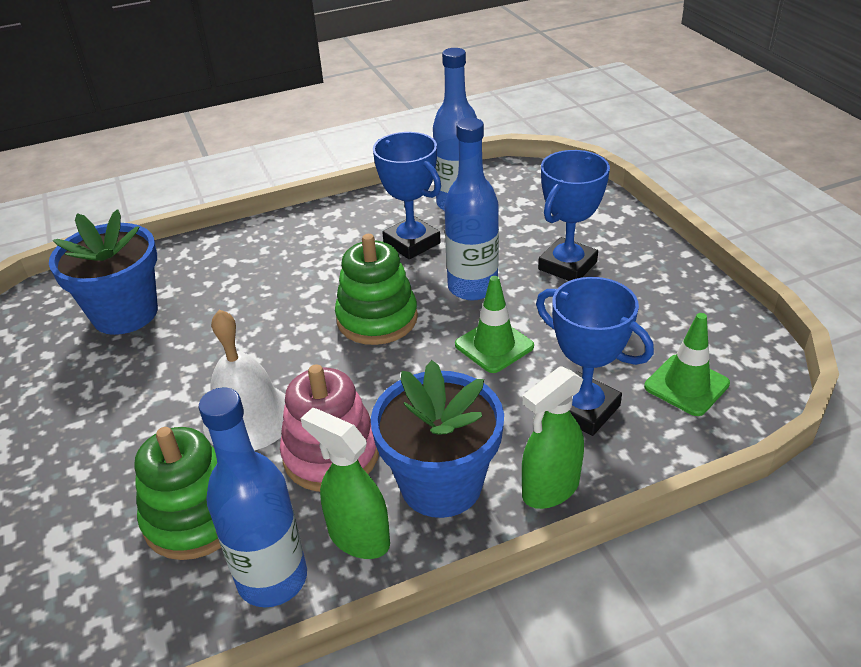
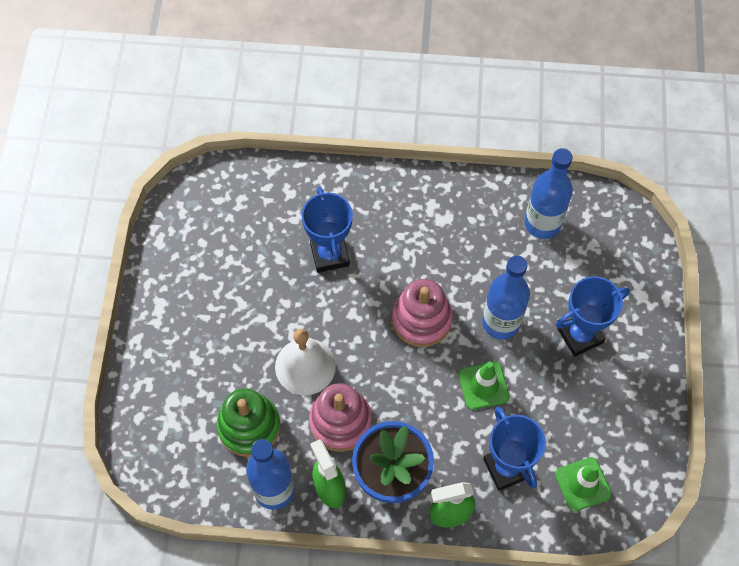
camera: 25 degrees right, 25 degrees up
(125, 313) = (261, 227): blue flower pot -> none
(377, 319) = (421, 319): green stacking toy -> pink stacking toy
(411, 243) = (484, 252): blue trophy -> blue trophy (330, 255)

